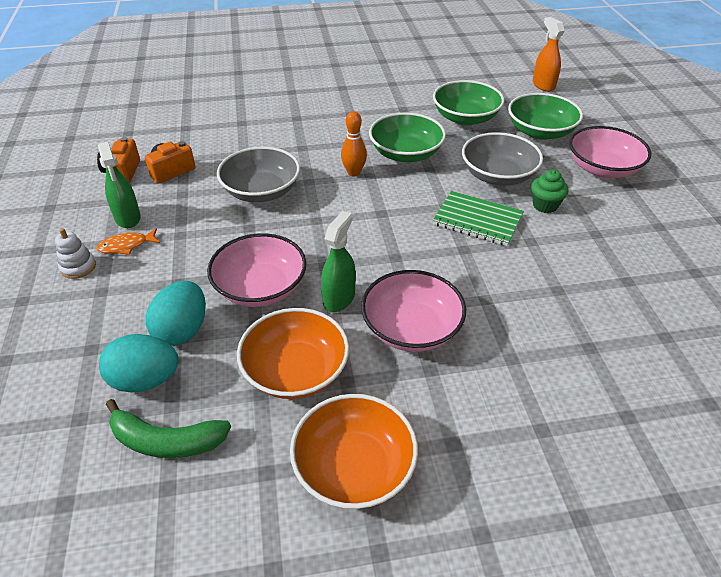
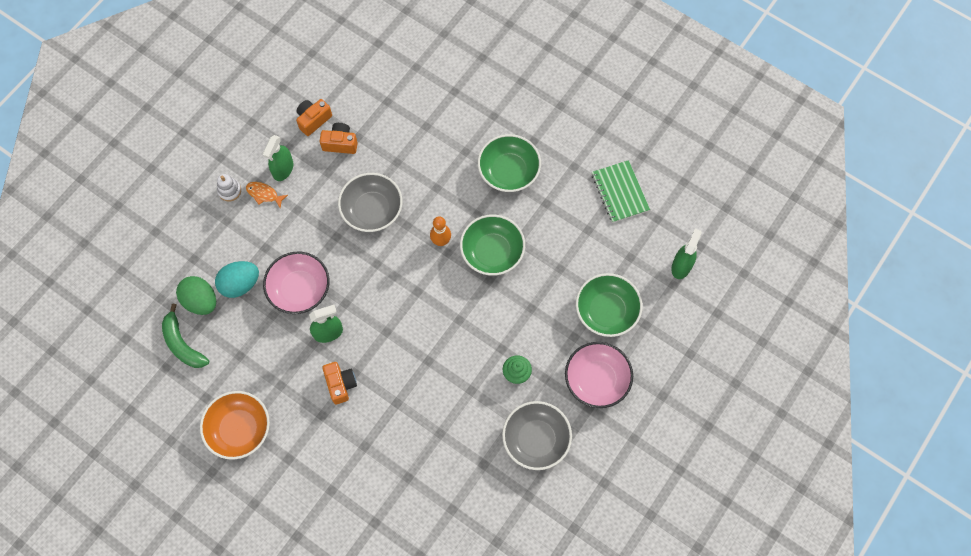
camera: 45 degrees right, 25 degrees up
(145, 380) = (201, 301): turquoise egg -> green egg
(295, 371) = (265, 357): orange bowl -> none
(411, 328) = (340, 384): pink bowl -> orange camera
(465, 118) = (575, 251): green bowl -> green bowl (508, 171)
(477, 220) = (463, 347): green notebook -> green notebook (620, 192)
(498, 175) = (523, 324): grey bowl -> grey bowl (536, 439)
(543, 85) = (681, 266): orange spray bottle -> green spray bottle

